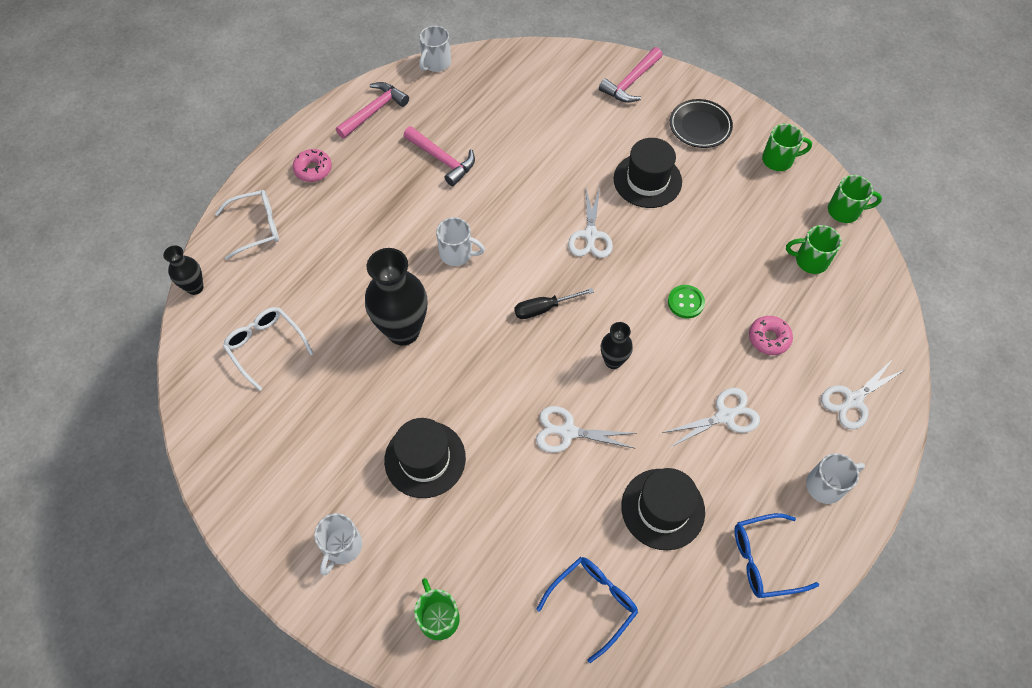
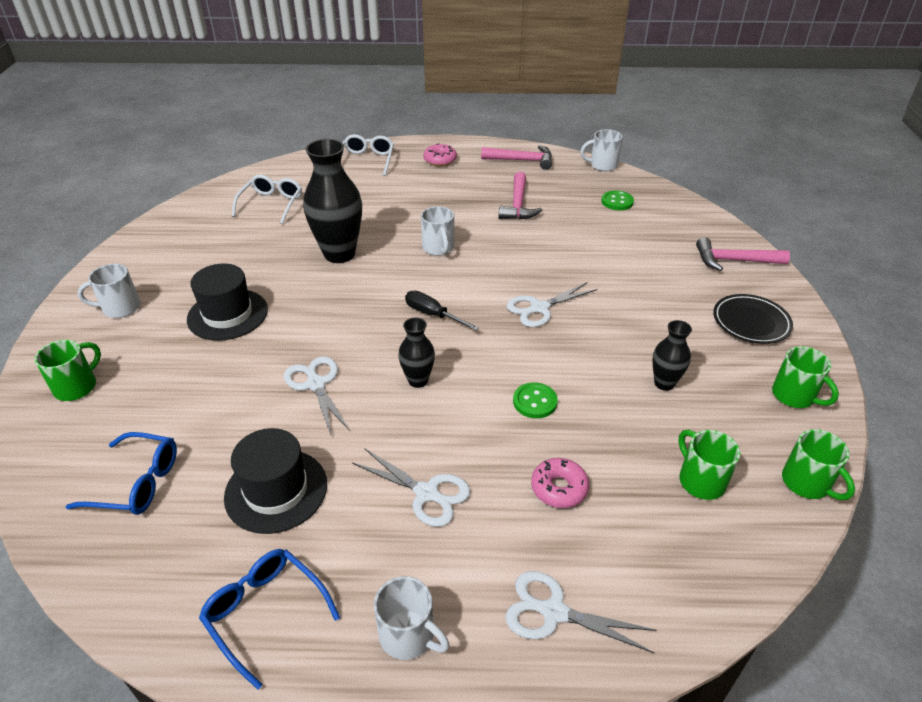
camera: 55 degrees right, 20 degrees down
(195, 287) = (295, 161): black vase -> black vase (664, 383)
(256, 227) = (366, 161): white glasses -> white glasses turned 120 degrees counterclockwise
(498, 93) = (617, 202): none -> green button
(647, 180) = (642, 316): black hat -> none

